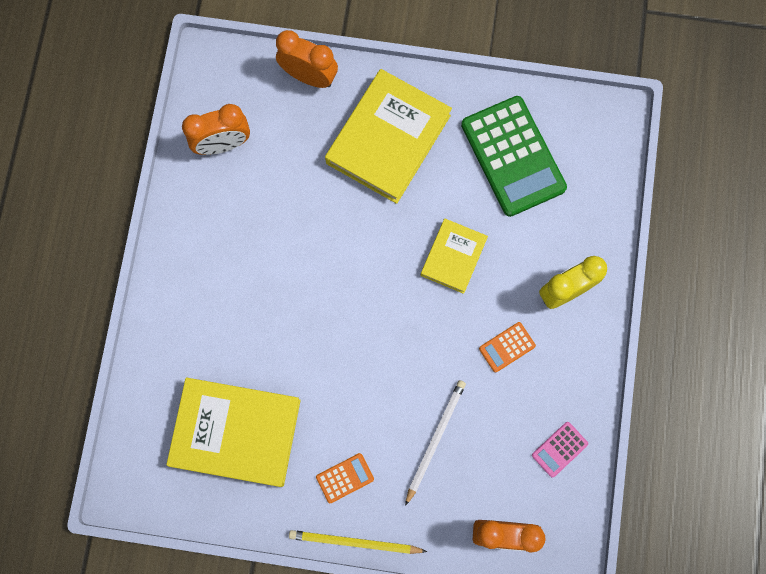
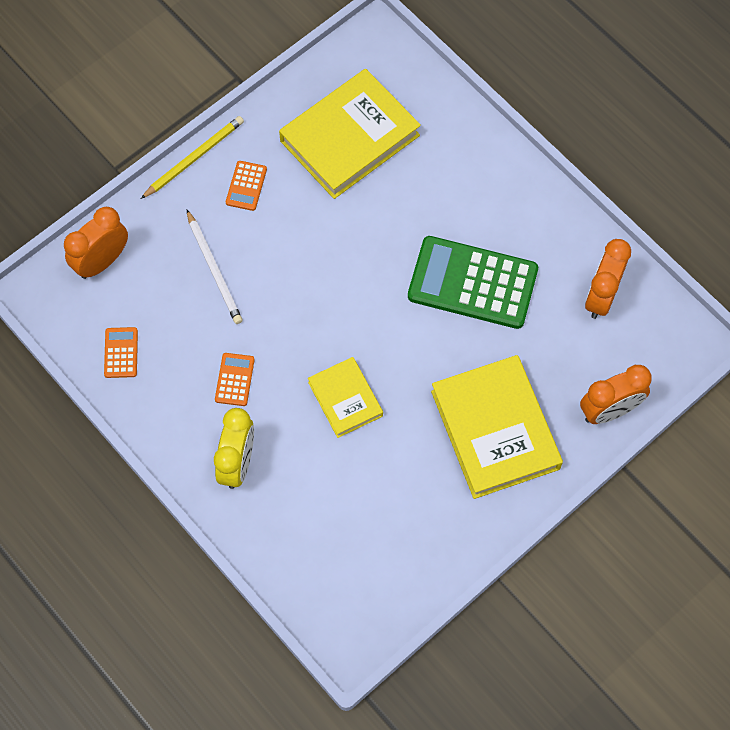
camera: 130 degrees right, 10 degrees down
(513, 156) = (390, 520): green calculator -> green calculator (472, 283)
(559, 449) = (121, 353): pink calculator -> orange calculator

